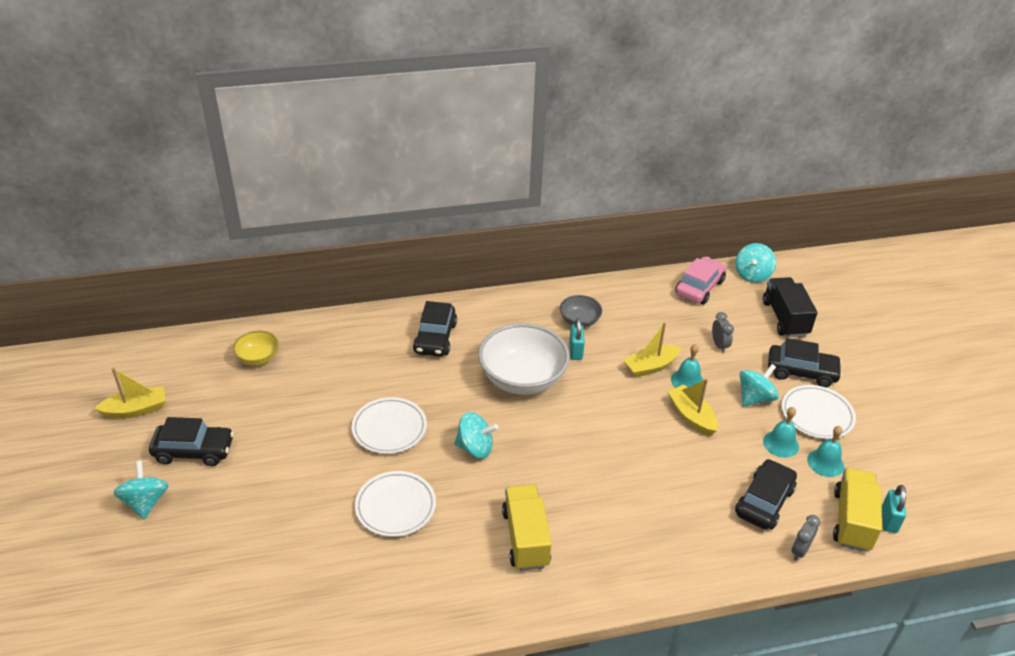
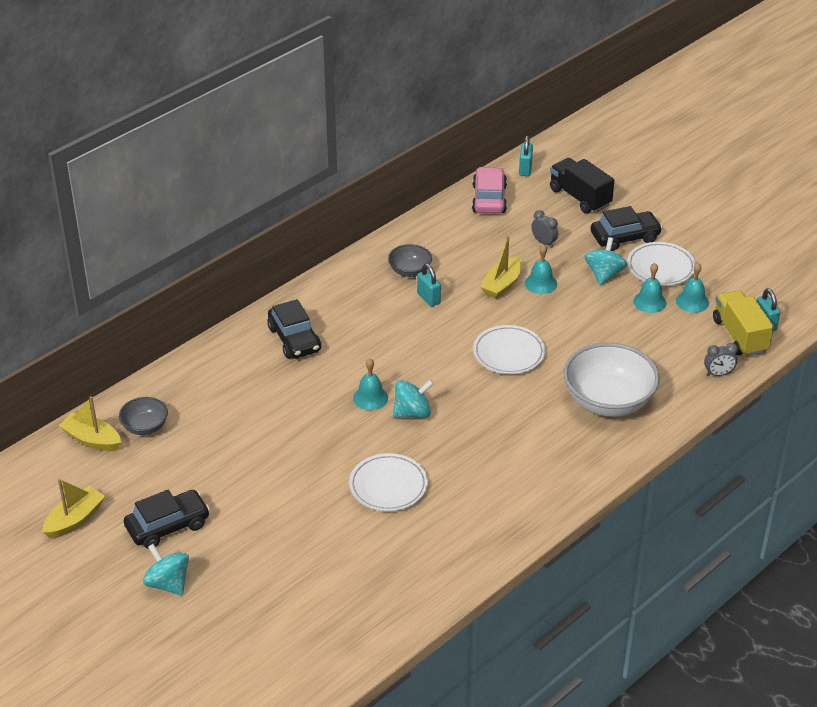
camera: 30 degrees left, 0 degrees up
(258, 358) = (145, 427): yellow bowl -> grey bowl
(389, 428) = (325, 430): white plate -> white plate (508, 353)
(451, 417) = (370, 398): none -> turquoise bell
(522, 378) = (403, 340): white bowl -> white bowl (608, 401)
(525, 538) = (512, 460): yellow truck -> none
(691, 416) = (566, 310): yellow boat -> yellow boat (92, 439)
(752, 275) = (525, 169): turquoise spinning top -> turquoise padlock
(764, 501) = (668, 351): black car -> none
(800, 550) = (718, 374): grey clock -> grey clock turned 105 degrees counterclockwise

